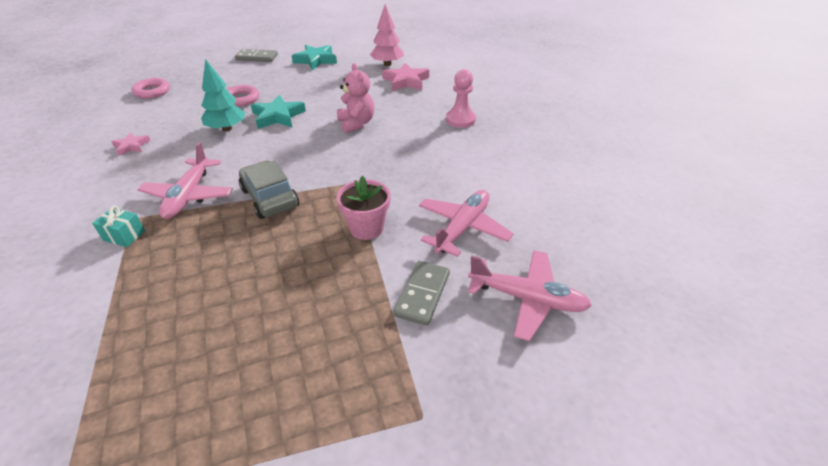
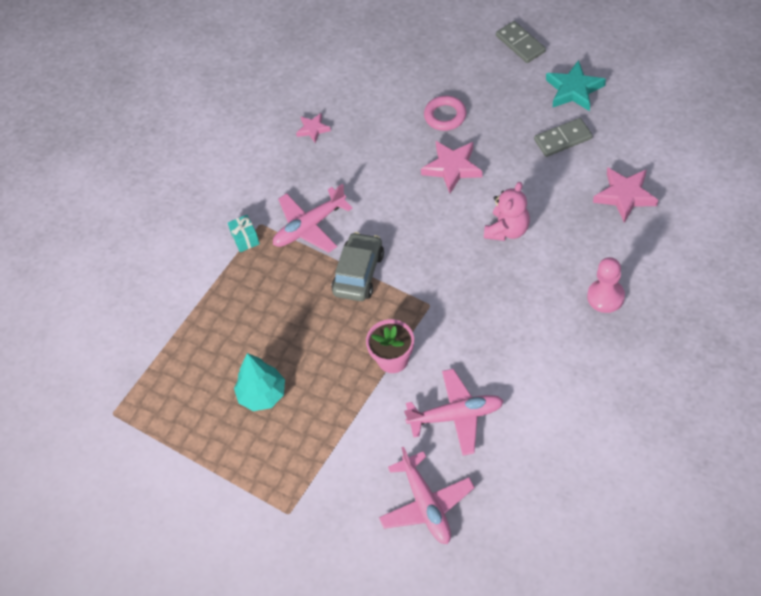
camera: 55 degrees right, 15 degrees up
(152, 91) = (382, 48): pink ring -> none
(227, 128) = (397, 156): turquoise tree -> turquoise tree (262, 395)
(278, 116) = (452, 168): turquoise star -> pink star
(387, 64) = (640, 150): pink tree -> none
(422, 294) = (369, 443): grey domino -> grey domino (563, 139)

